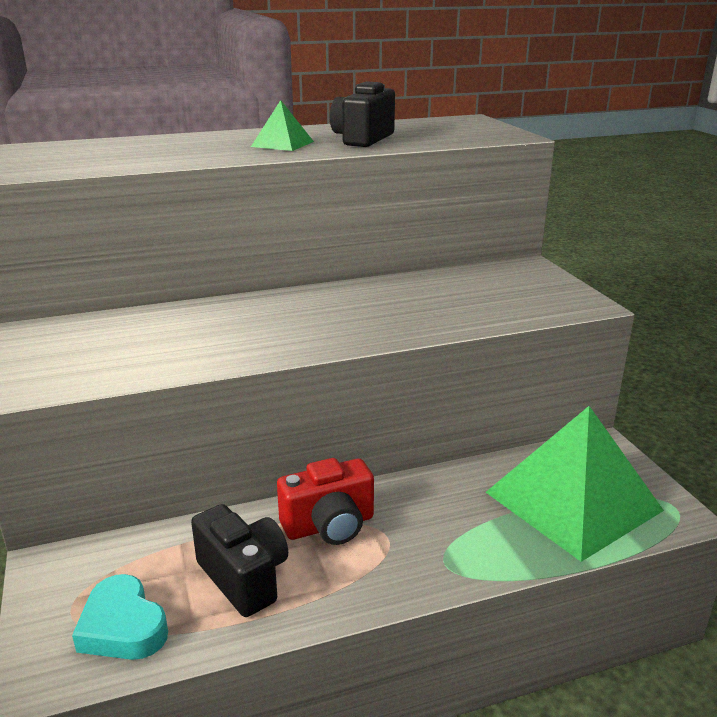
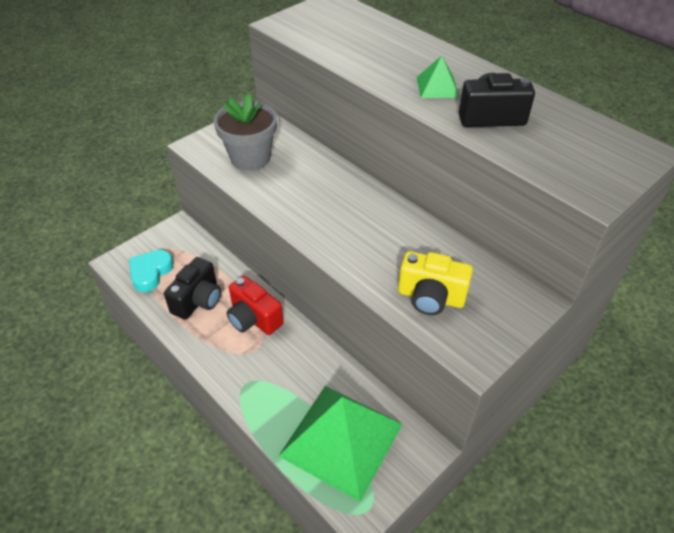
camera: 65 degrees right, 20 degrees up
(120, 352) = (250, 158): none -> grey flower pot
(492, 304) = (430, 297): none -> yellow camera

